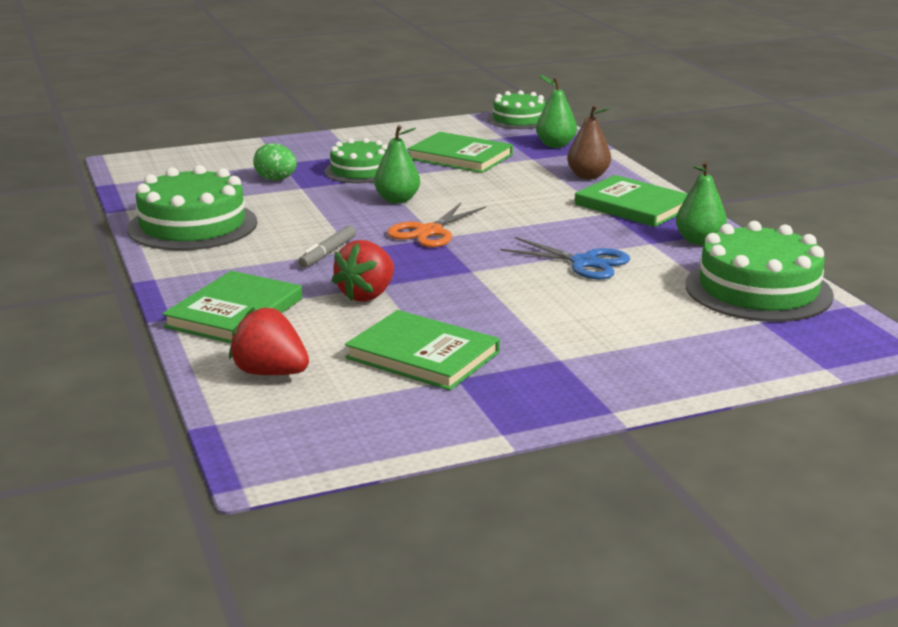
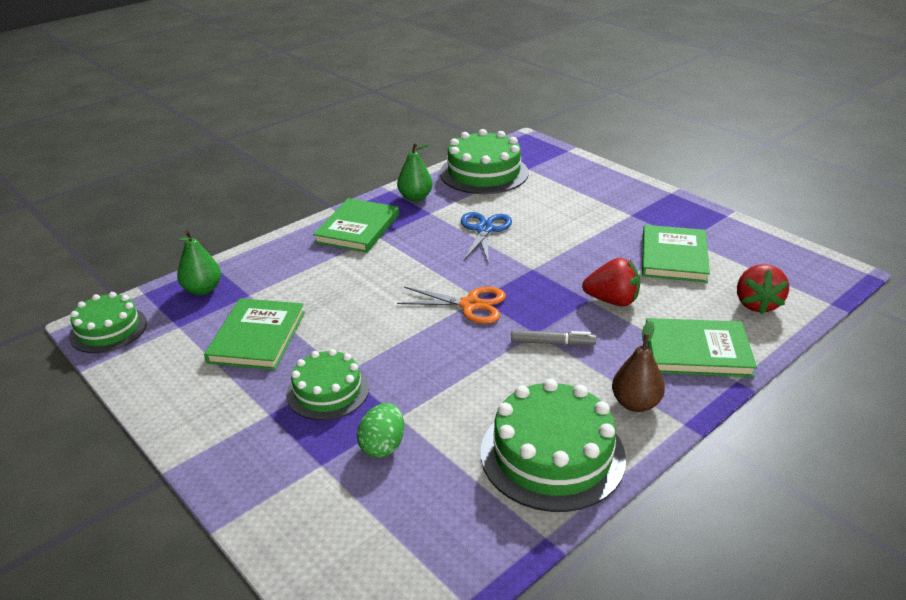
camera: 110 degrees left, 10 degrees up
(397, 200) = (404, 342): green pear -> none
(588, 176) = (292, 258): brown pear -> brown pear (635, 403)

